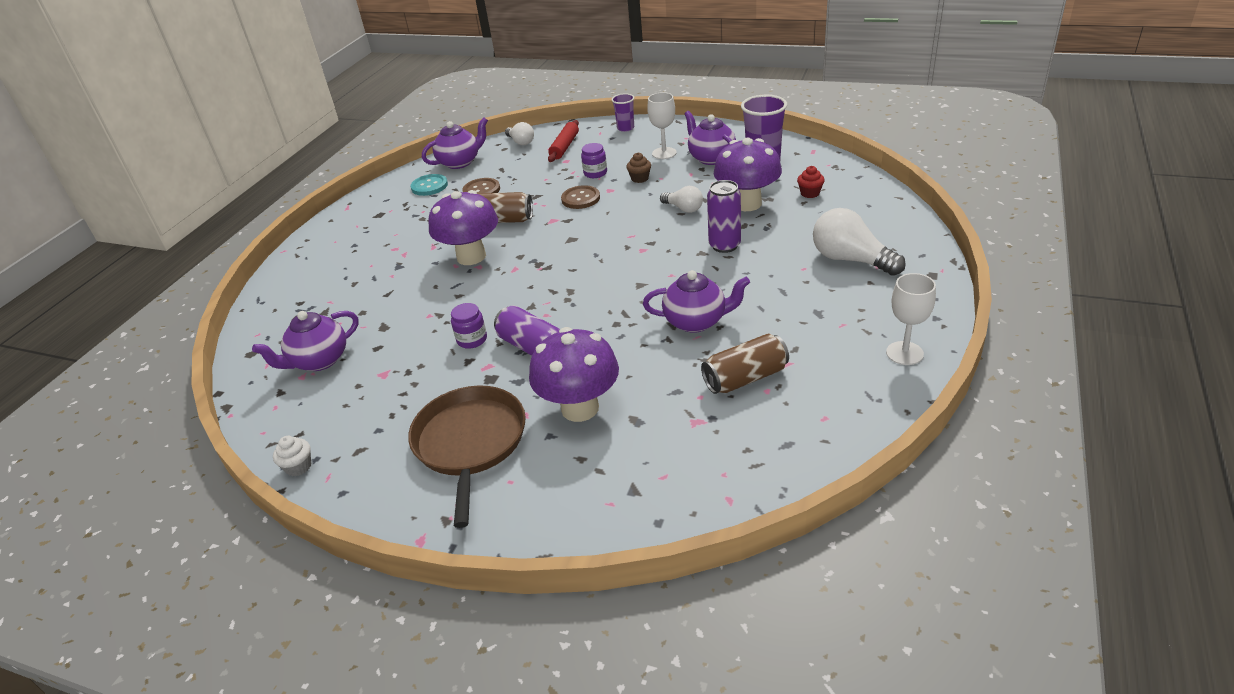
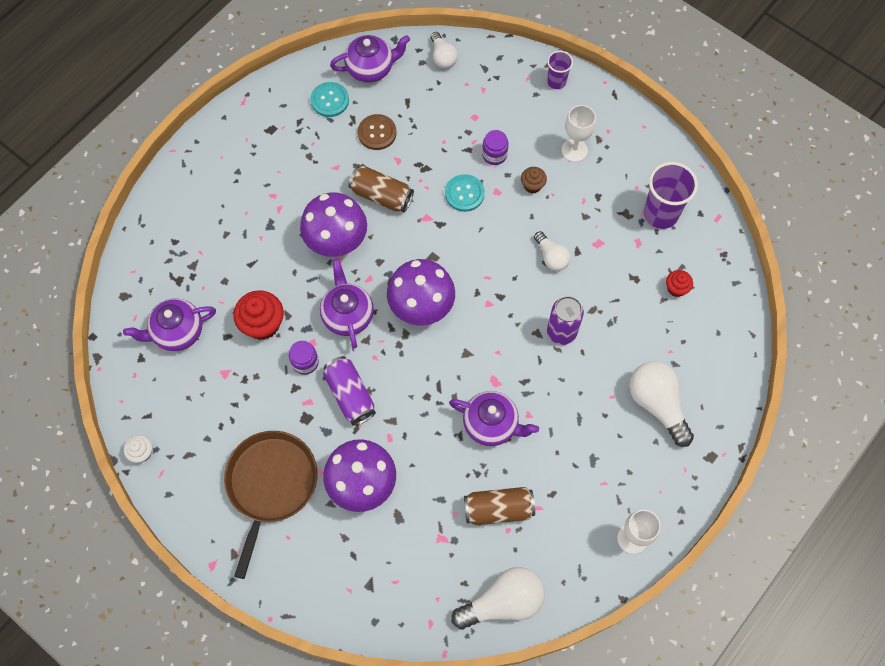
camera: 15 degrees right, 30 degrees up
(414, 328) = (263, 324): none -> red cupcake
(564, 147) = (482, 89): red rolling pin -> none
(580, 198) = (464, 194): brown button -> turquoise button
(711, 158) = (615, 182): purple teapot -> purple teapot (347, 315)
(747, 204) = (611, 277): purple mushroom -> purple mushroom (421, 307)
(803, 450) = (503, 602): none -> white light bulb

